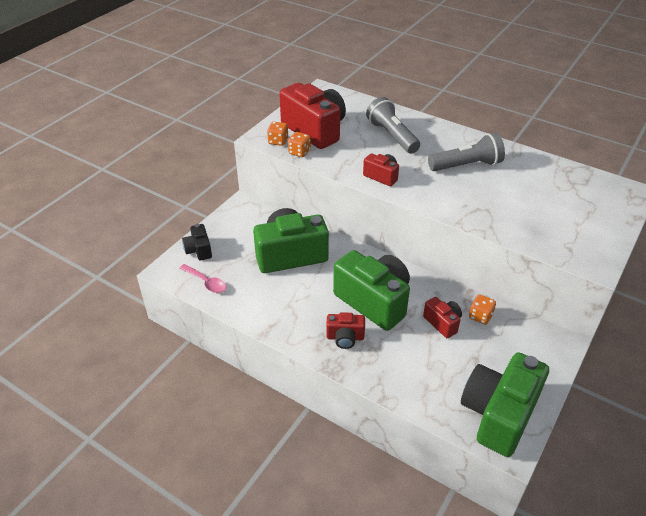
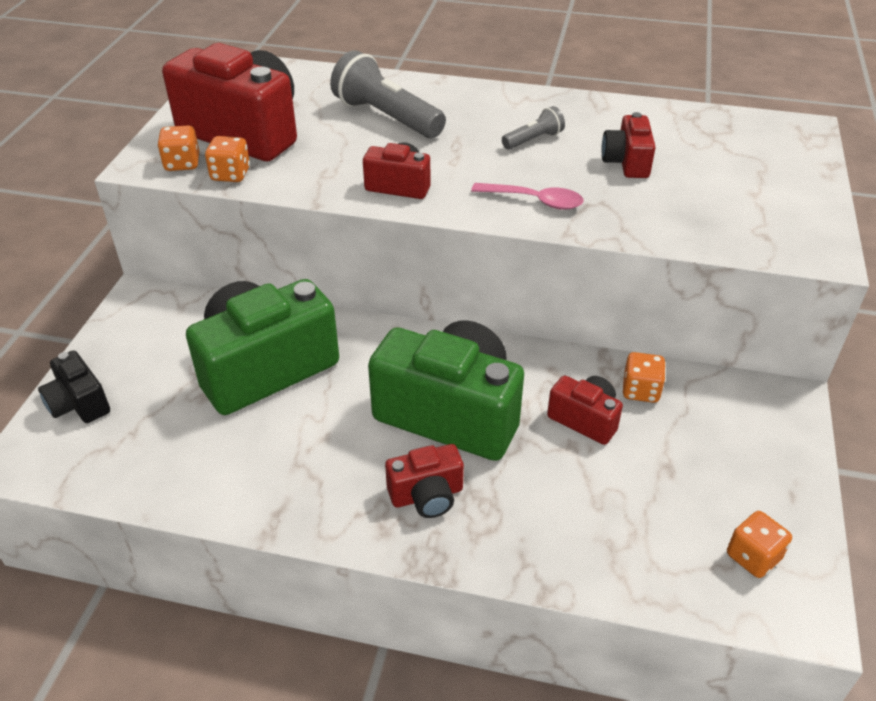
camera: 20 degrees left, 0 degrees up
(206, 282) = (115, 463): pink spoon -> pink spoon (535, 201)
(466, 165) = (533, 140): grey flashlight -> grey flashlight, size x0.51
(498, 414) = (753, 557): green camera -> orange dice
(513, 189) = (626, 162): none -> red camera

